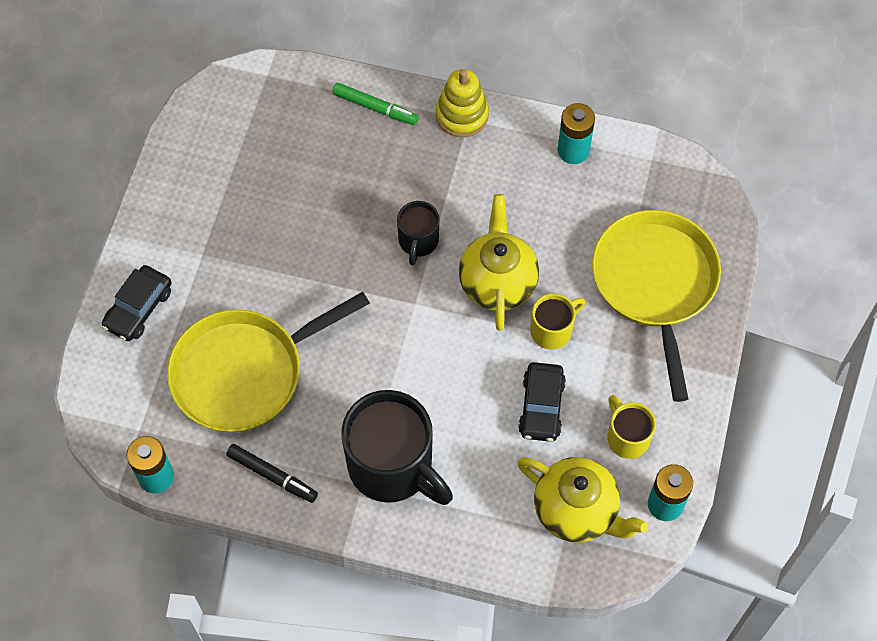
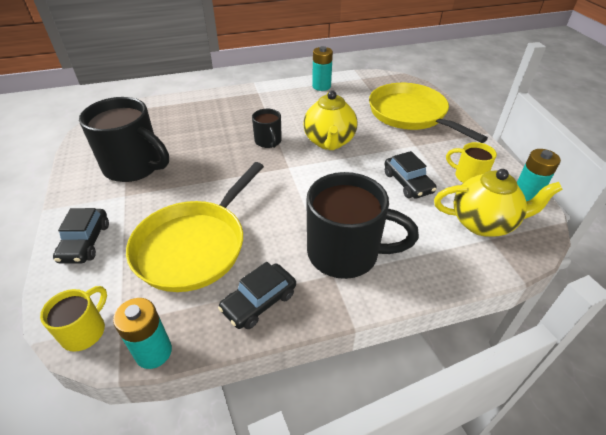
camera: 30 degrees left, 20 degrees down
(232, 207) = (135, 167): none -> black mug
(272, 476) = (259, 302): black marker -> black car
(375, 108) = (202, 103): green marker -> none
(462, 115) = (253, 92): yellow stacking toy -> none
(497, 283) = (329, 142): yellow teapot -> yellow teapot turned 150 degrees counterclockwise
(552, 330) = (379, 149): yellow mug -> yellow mug (85, 331)

